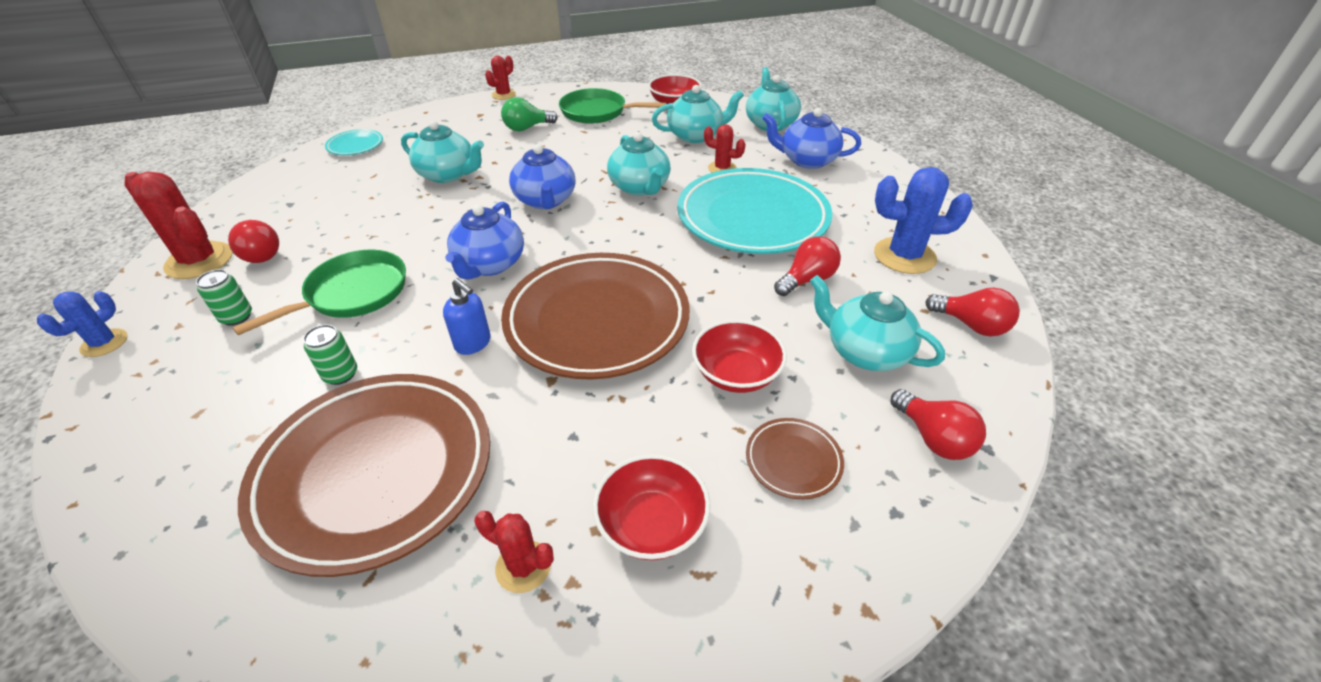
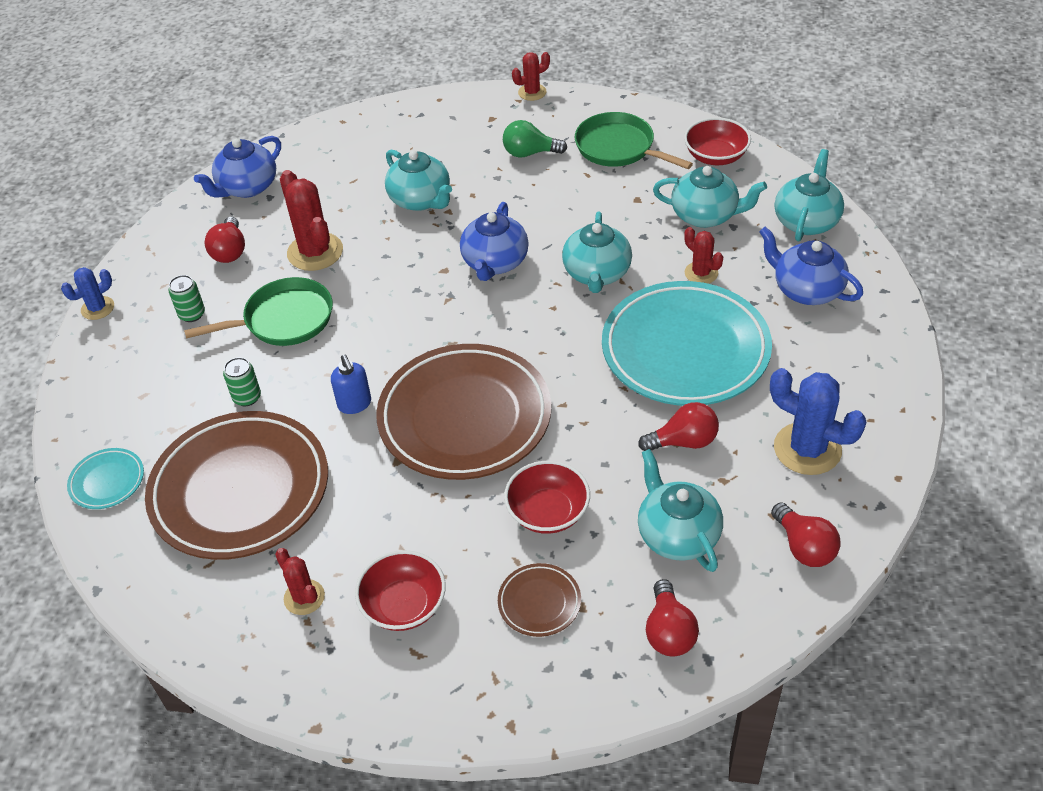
camera: 30 degrees right, 5 degrees up
(199, 261) = (181, 244): red cactus -> red cactus (315, 252)
(355, 146) = (352, 133): turquoise plate -> turquoise plate (107, 481)
(489, 264) = (406, 325): blue teapot -> blue teapot (247, 187)

